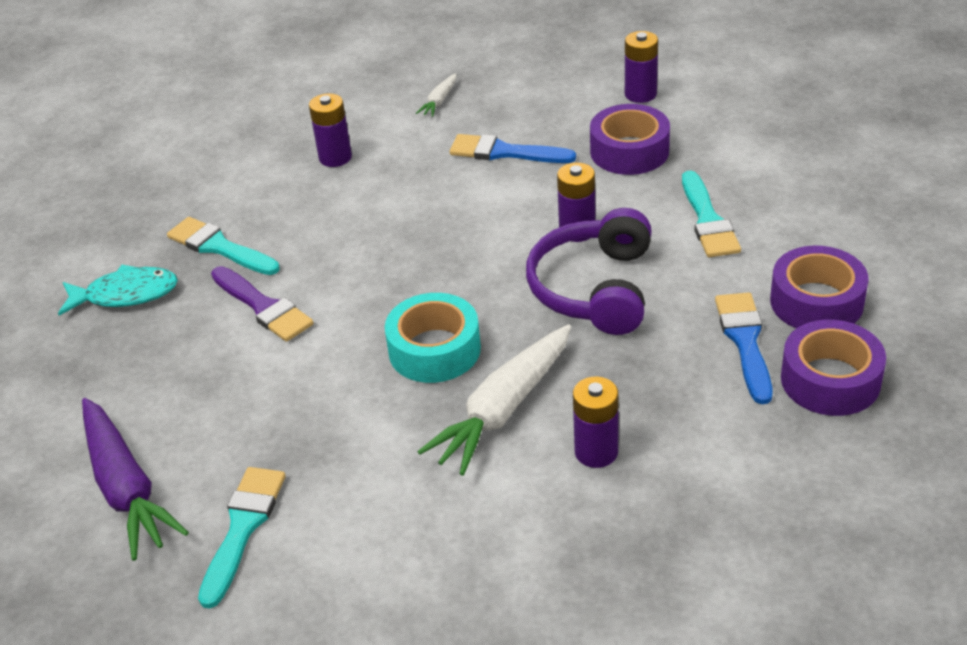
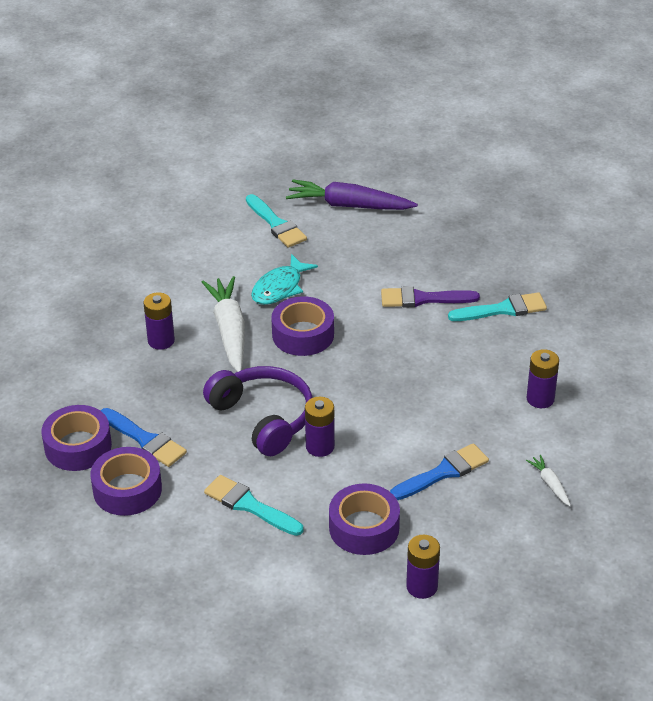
camera: 130 degrees right, 0 degrees up
(126, 294) = (502, 261): turquoise fish -> turquoise fish (280, 288)
(434, 350) = (303, 334): turquoise tape -> purple tape

